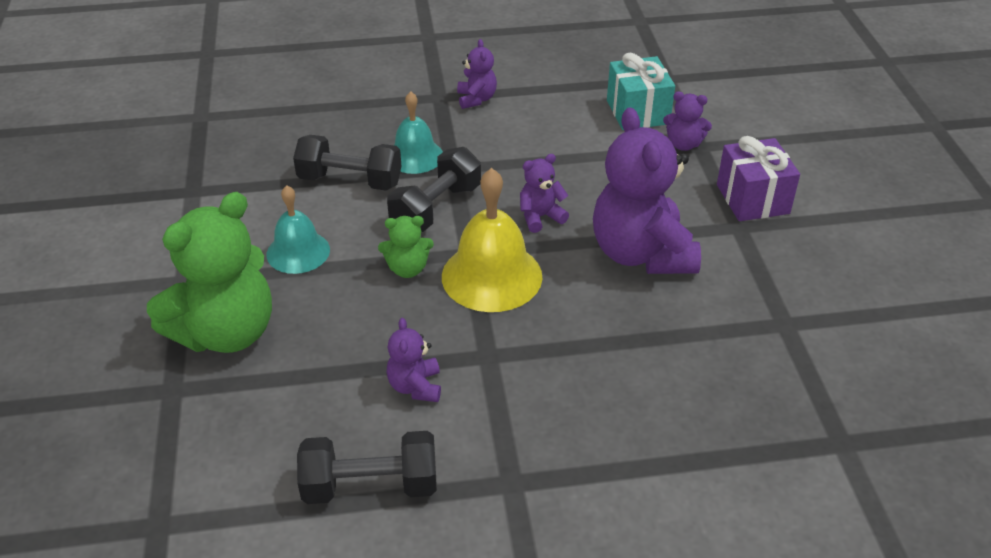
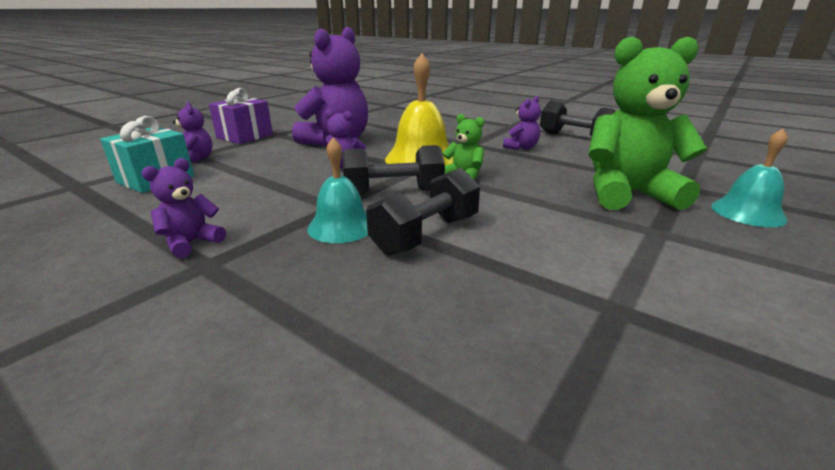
camera: 135 degrees left, 15 degrees down
(298, 252) = (532, 210): turquoise bell -> turquoise bell (747, 212)
(350, 181) = (426, 234): black dumbbell -> black dumbbell turned 75 degrees clockwise

